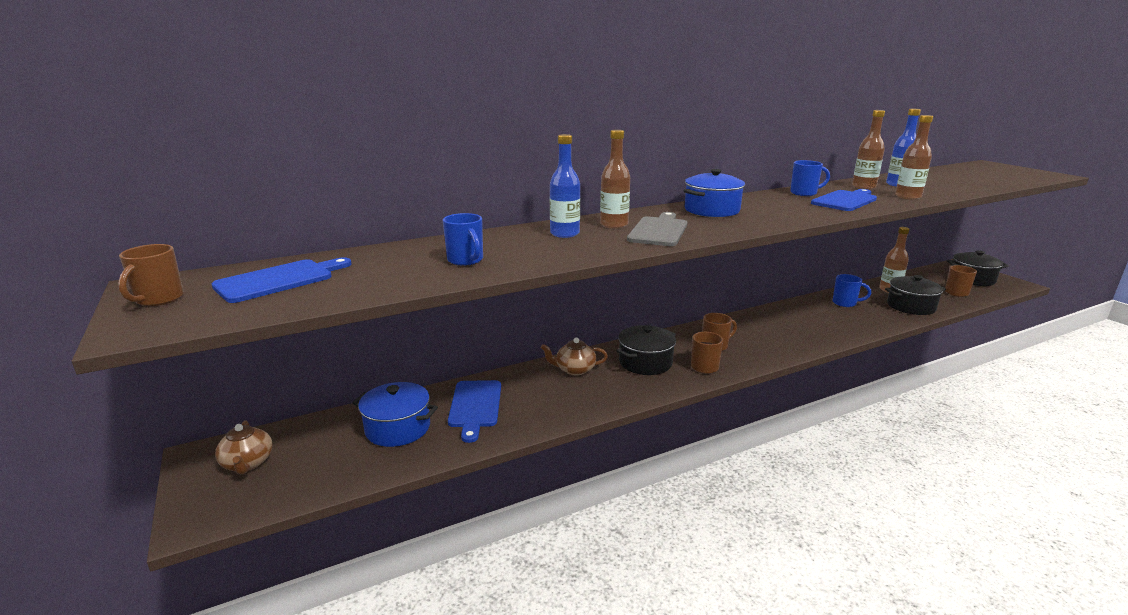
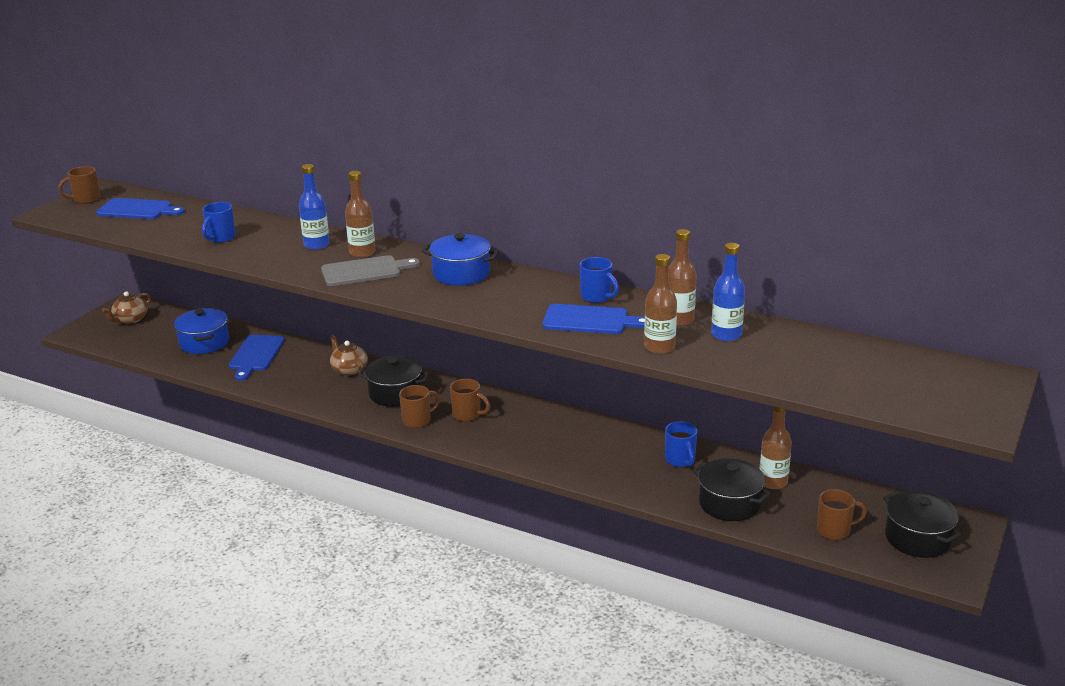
camera: 55 degrees right, 5 degrees up
(475, 406) = (255, 355): blue cutting board -> blue cutting board turned 45 degrees counterclockwise

